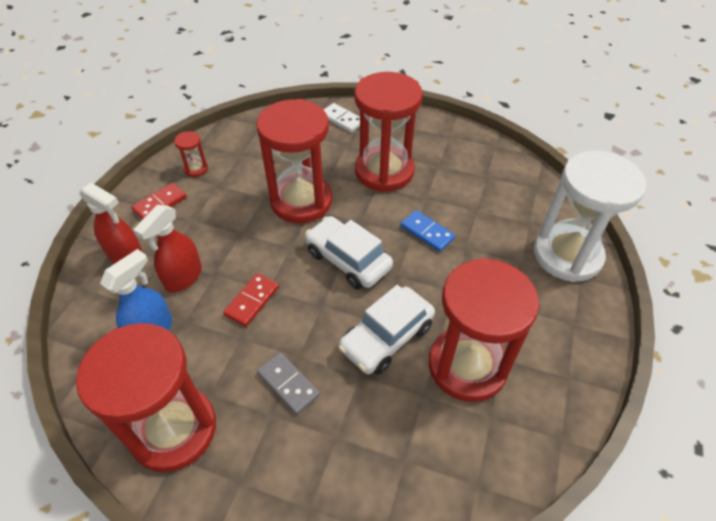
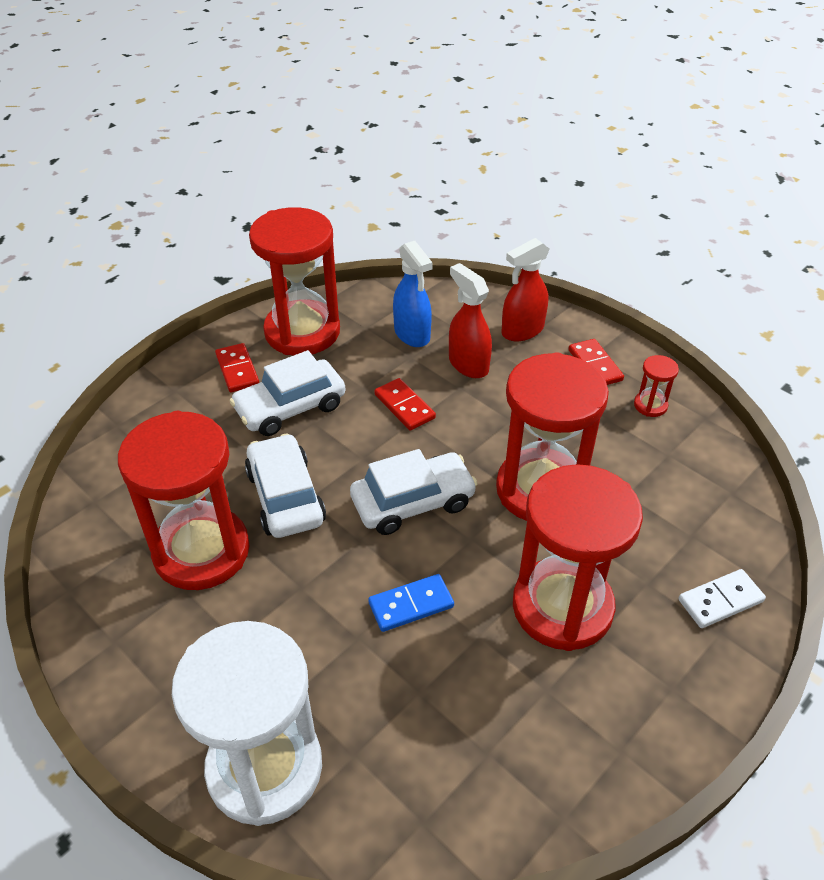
camera: 115 degrees right, 5 degrees down
(255, 461) = (237, 370): none -> red domino
(288, 384) = (290, 407): grey domino -> white car

